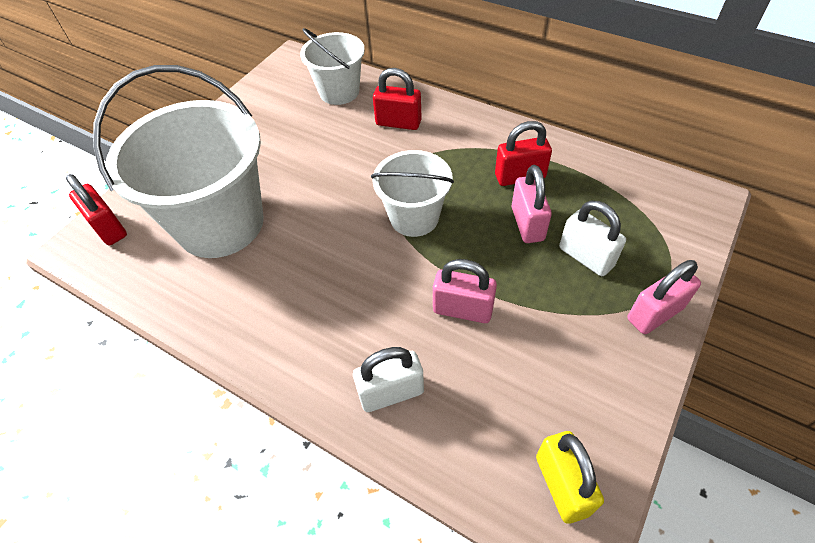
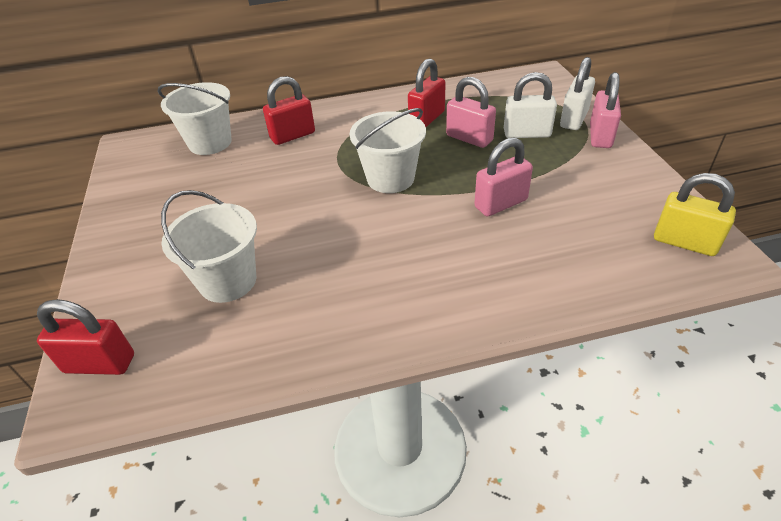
camera: 45 degrees left, 10 degrees down
(220, 223) = (228, 281): white bucket -> white bucket, size x0.56
(391, 392) = (529, 277): white padlock -> white padlock (574, 119)

